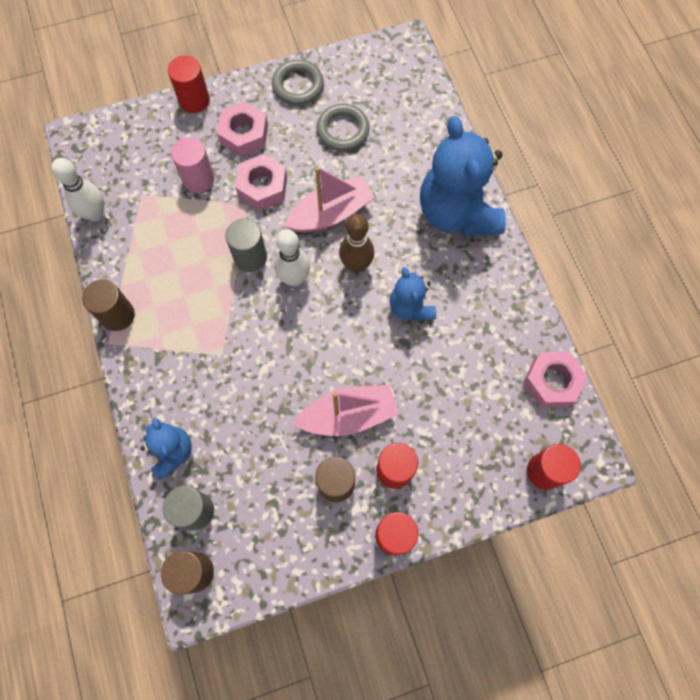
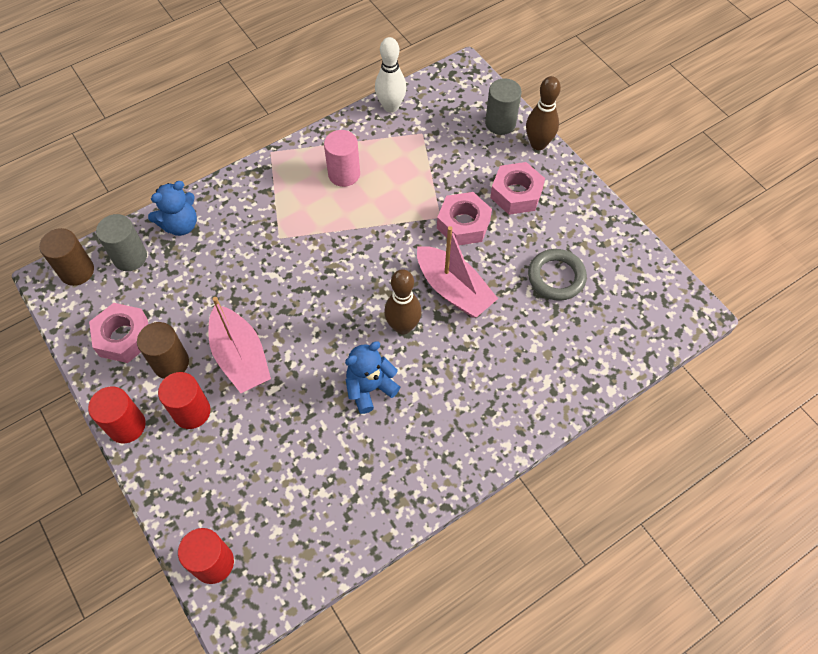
camera: 75 degrees right, 10 degrees down
(117, 315) = (298, 151): brown cylinder -> none
(194, 100) = (538, 144): red cylinder -> brown bowling pin
(198, 179) = (453, 171): pink cylinder -> pink cylinder (344, 174)
(250, 257) = (384, 234): grey cylinder -> grey cylinder (500, 123)
(294, 279) = (372, 276): white bowling pin -> none
(298, 85) = (593, 224): grey ring -> none
(457, 212) = (496, 410): blue teddy bear -> none
(552, 382) = (318, 553): pink nut -> pink nut (124, 337)

